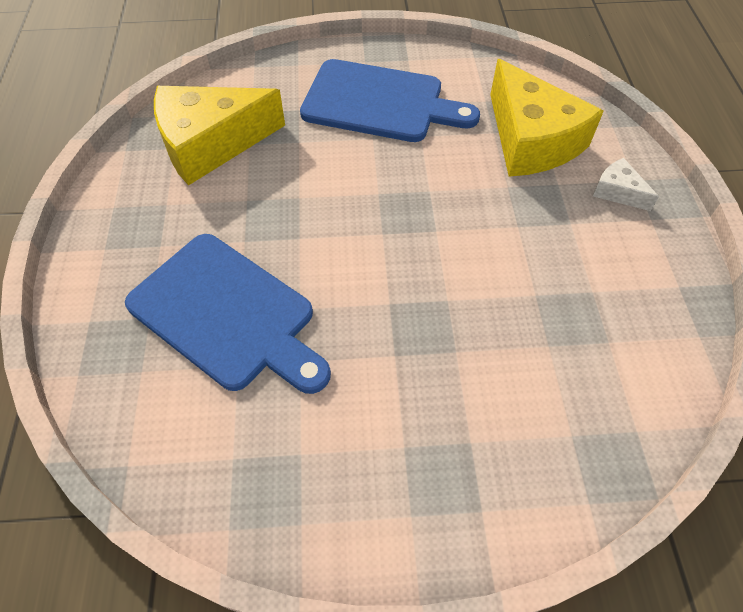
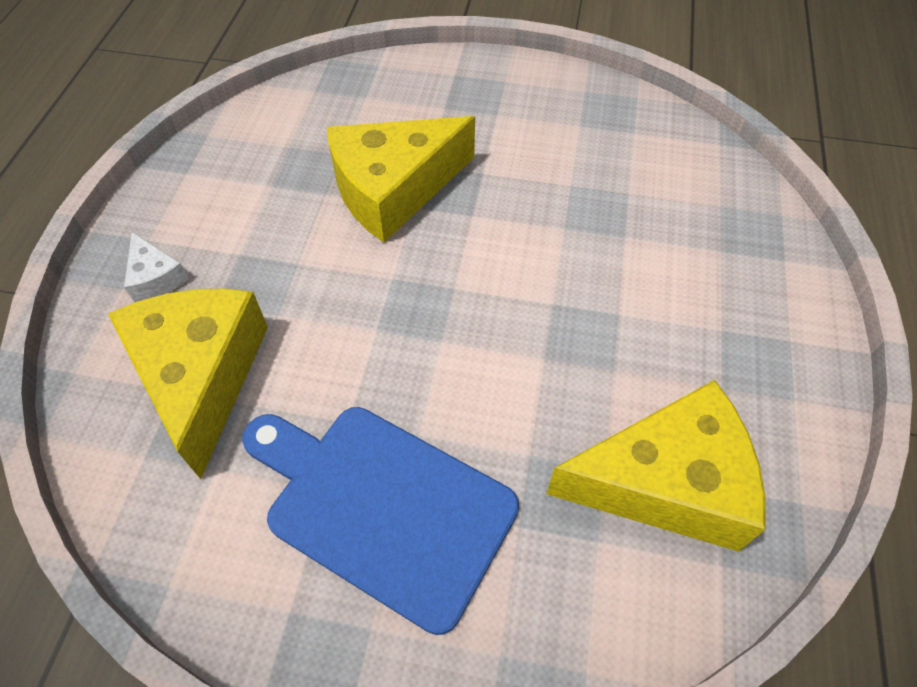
camera: 165 degrees left, 0 degrees up
(227, 314) = (639, 238): blue cutting board -> none
(474, 313) = (394, 189): none -> yellow cheese

